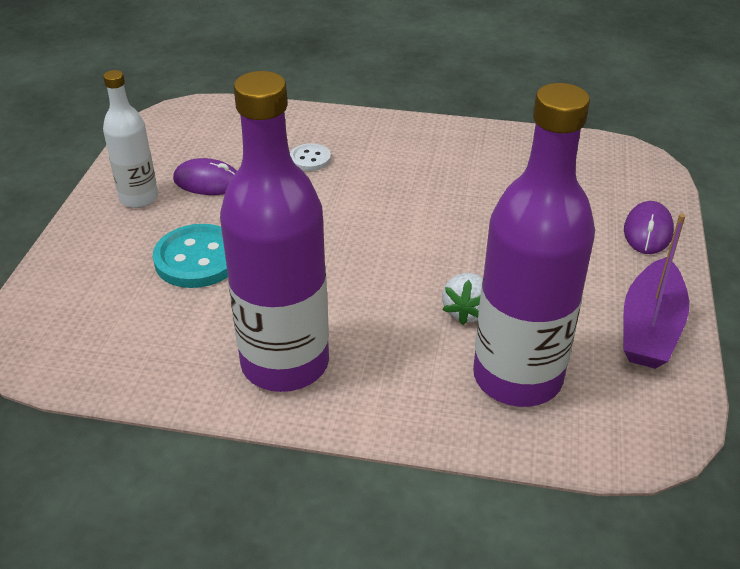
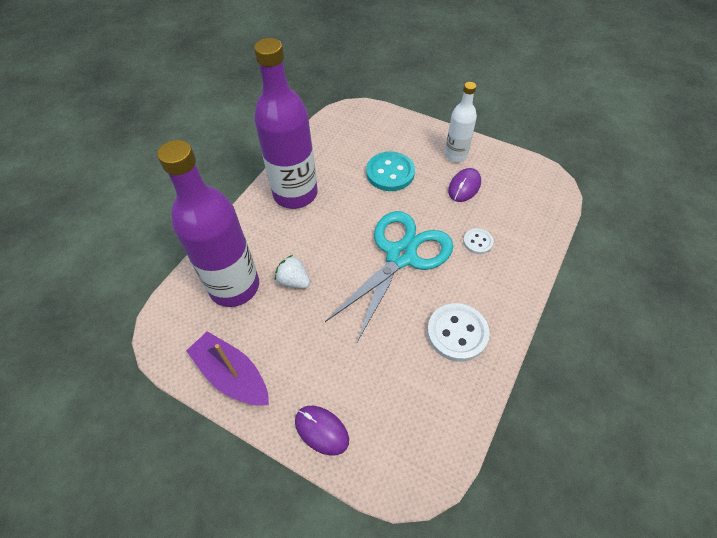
camera: 110 degrees right, 15 degrees up
(366, 218) = (400, 256): none -> turquoise scissors
(457, 157) = (457, 333): none -> white button

